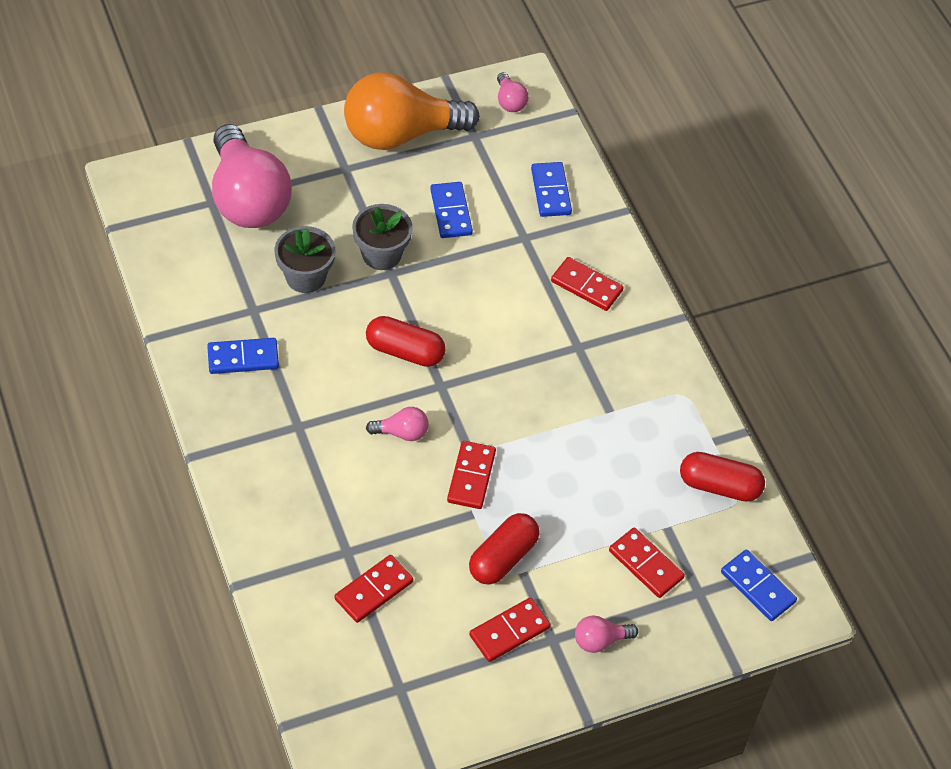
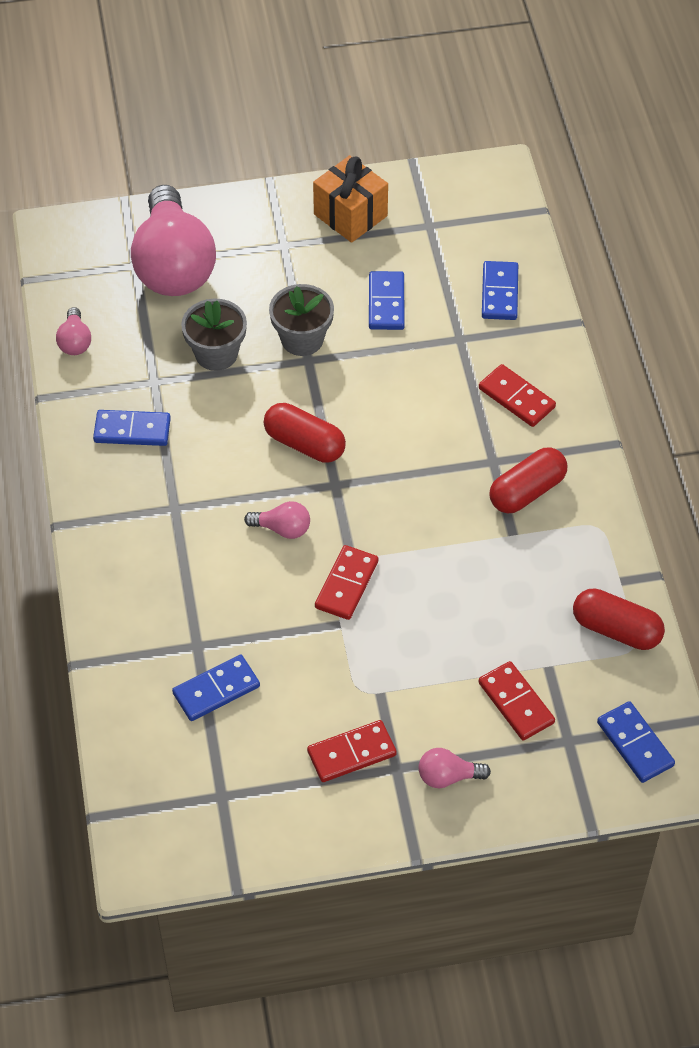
camera: 15 degrees right, 0 degrees up
(373, 590) = (216, 690): red domino -> blue domino
(401, 134) = (350, 215): orange light bulb -> orange gift
(503, 558) = (361, 674): red capsule -> red capsule (527, 491)
(510, 101) = (476, 192): pink light bulb -> pink light bulb (75, 342)

